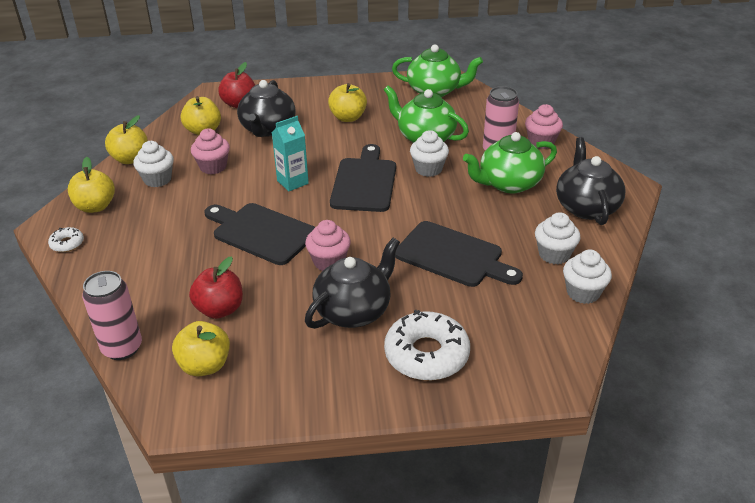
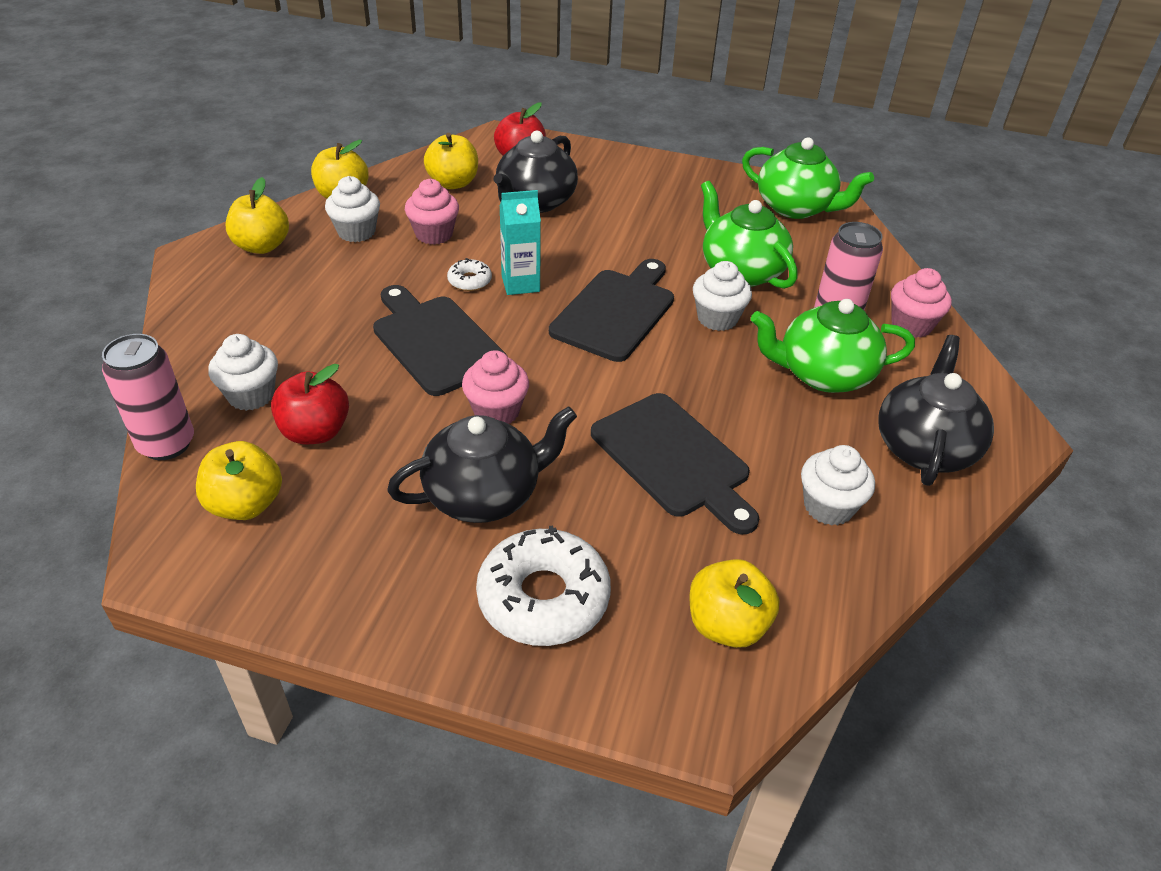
camera: 20 degrees right, 5 degrees up
(67, 243) = (198, 284): white donut -> white donut (469, 280)
(348, 117) = (650, 214): yellow apple -> yellow apple (727, 625)
(583, 293) = (838, 584): white cupcake -> white cupcake (251, 395)

